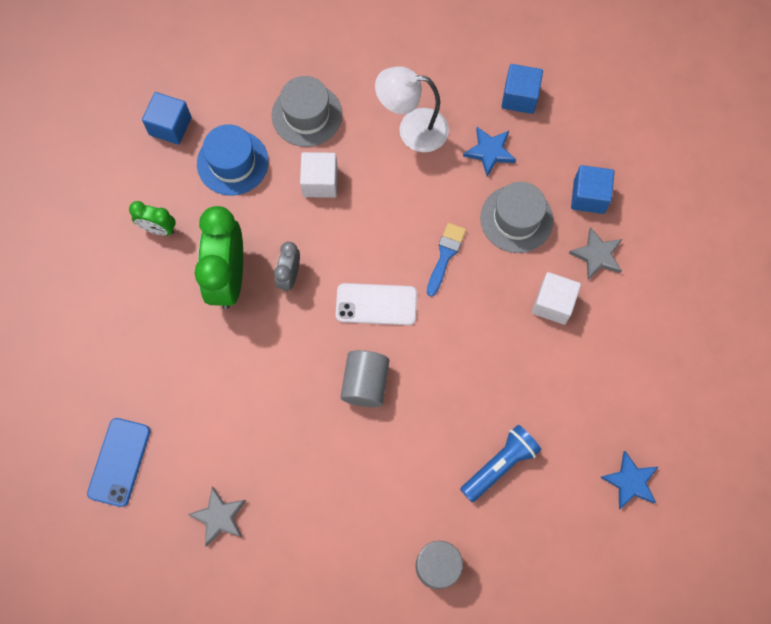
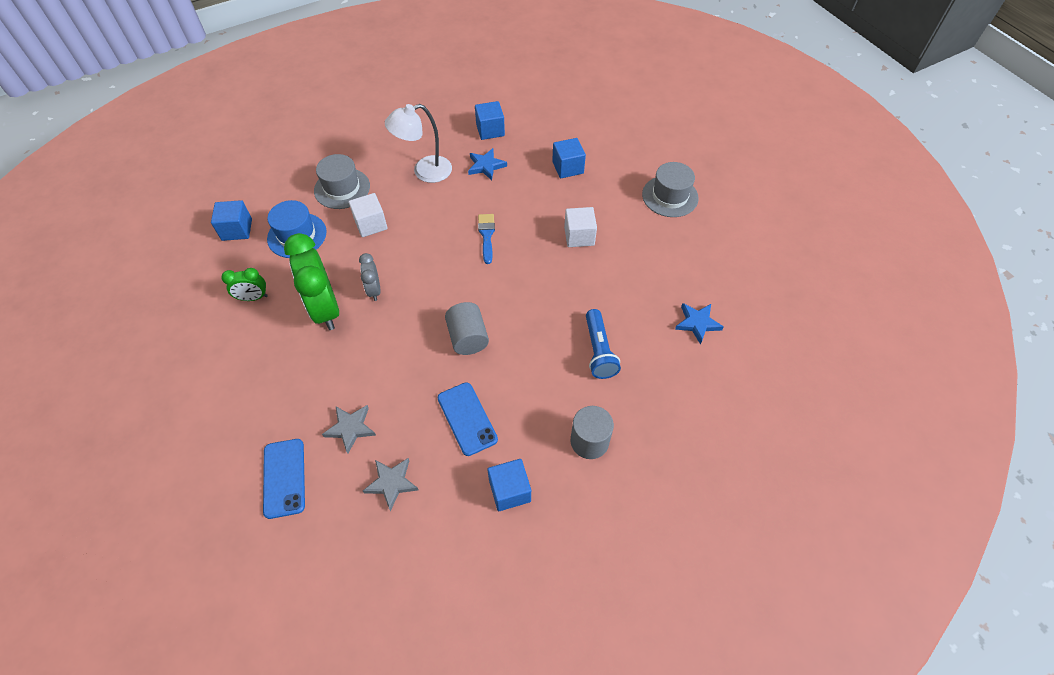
camera: 25 degrees left, 15 degrees down
(323, 480) = (467, 418): none -> blue phone
(331, 581) = (509, 491): none -> blue cube
(376, 304) = (450, 284): white phone -> none
(500, 465) = (598, 351): blue flashlight -> blue flashlight turned 150 degrees clockwise
(516, 219) = (525, 197): grey hat -> grey hat (670, 196)
(597, 255) = (592, 198): grey star -> grey star (350, 428)

